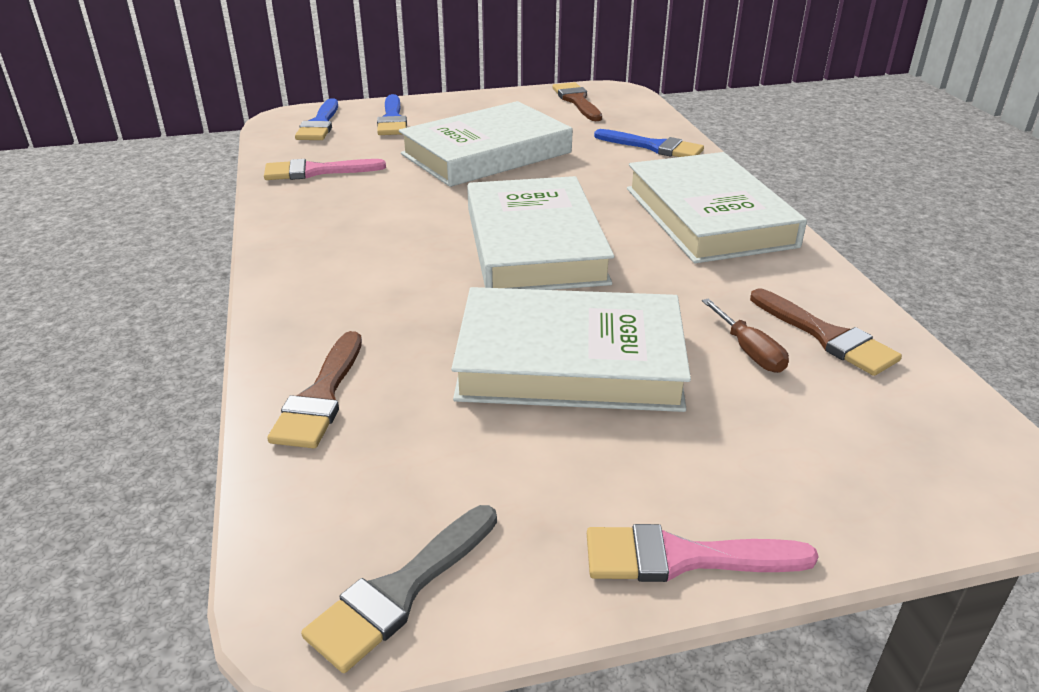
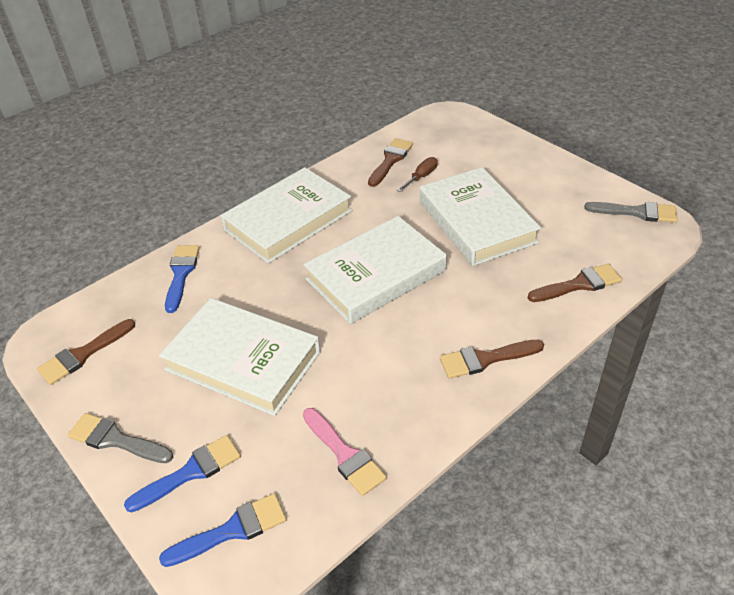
camera: 115 degrees left, 10 degrees up
(309, 269) = (485, 359): none -> brown brush
(462, 102) = (116, 440): none -> grey brush
(682, 558) = (556, 164): pink brush -> none

